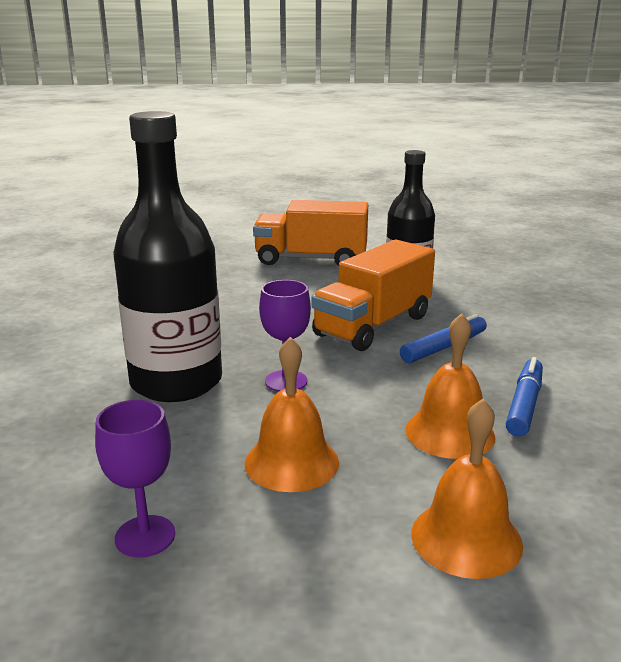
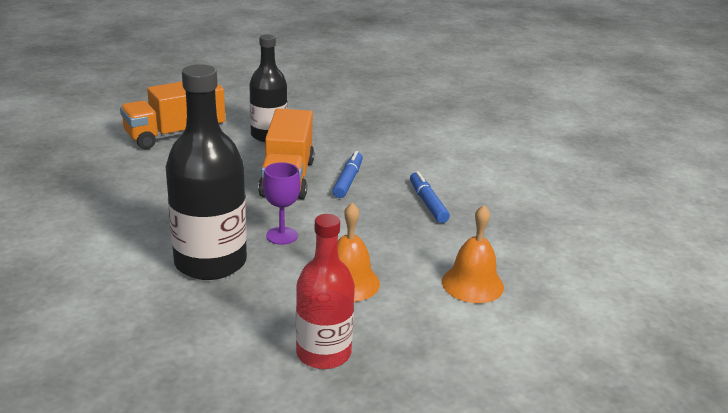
camera: 40 degrees left, 5 degrees up
(145, 536) = (323, 353): purple goblet -> red bottle
(449, 432) = (408, 233): orange bell -> none

